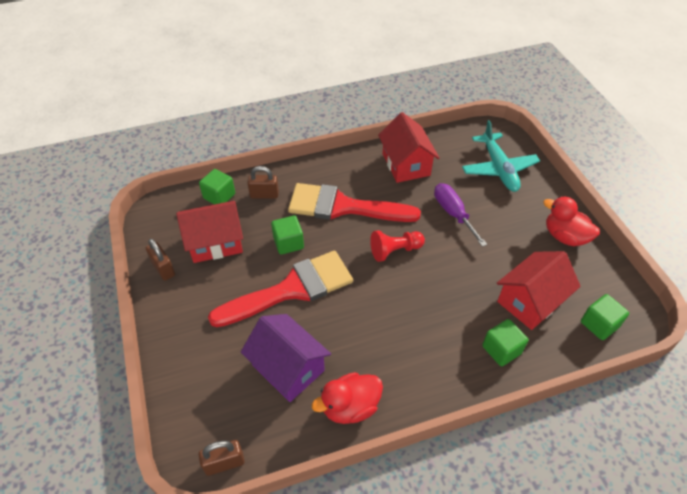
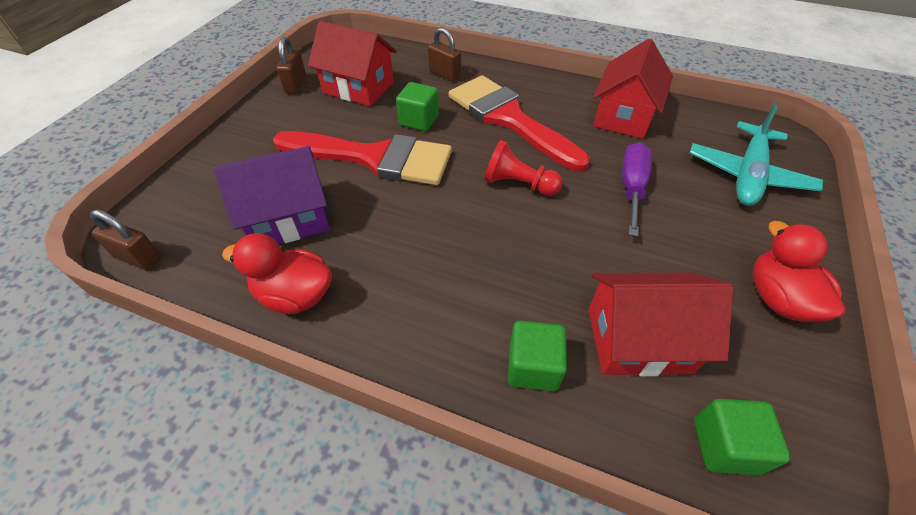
camera: 40 degrees right, 0 degrees up
(219, 196) = (405, 57): green cube -> none
(288, 367) = (288, 219): purple house -> purple house turned 75 degrees clockwise

